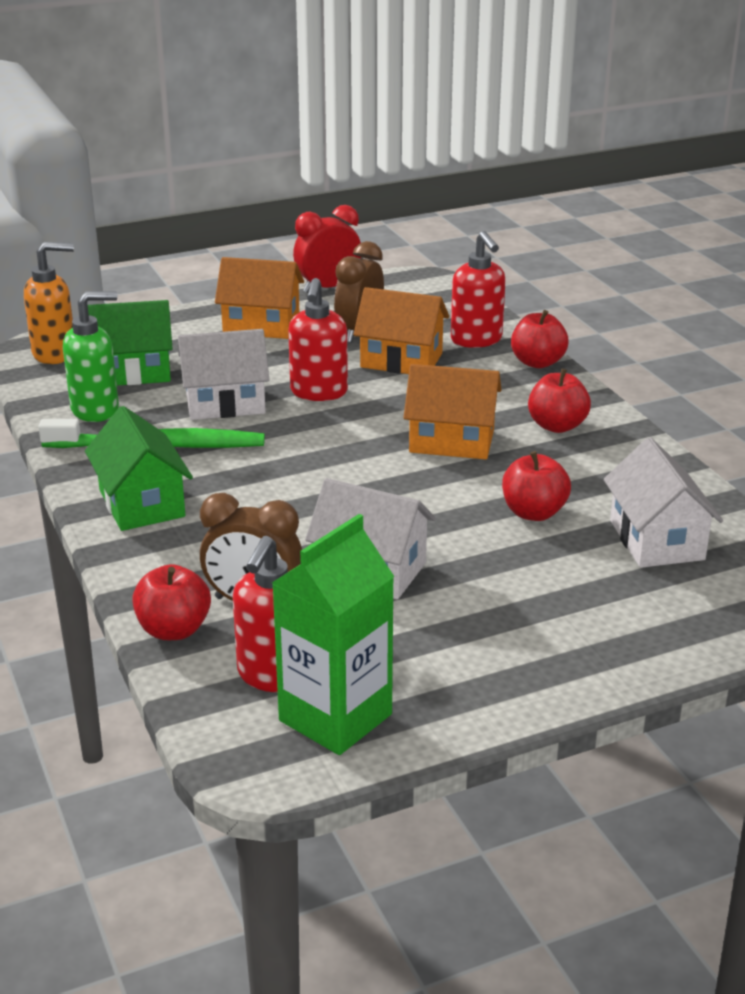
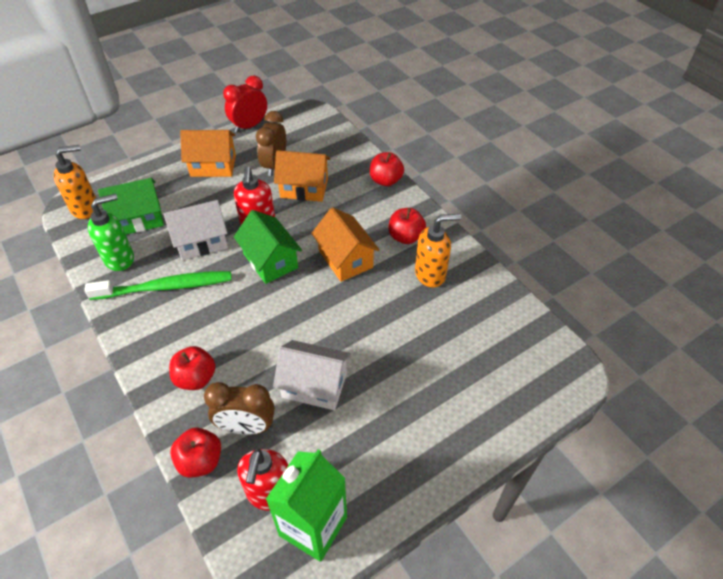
camera: 10 degrees left, 20 degrees up
(141, 503) = (162, 344): green house -> green house (270, 261)
(452, 441) = (345, 259): orange house -> orange house turned 60 degrees clockwise
(476, 340) = (346, 164): red soap dispenser -> none
(534, 513) = (404, 318): red apple -> red apple (196, 378)
(590, 470) = (431, 274): none -> orange soap dispenser
(656, 540) = (478, 332): white house -> none

